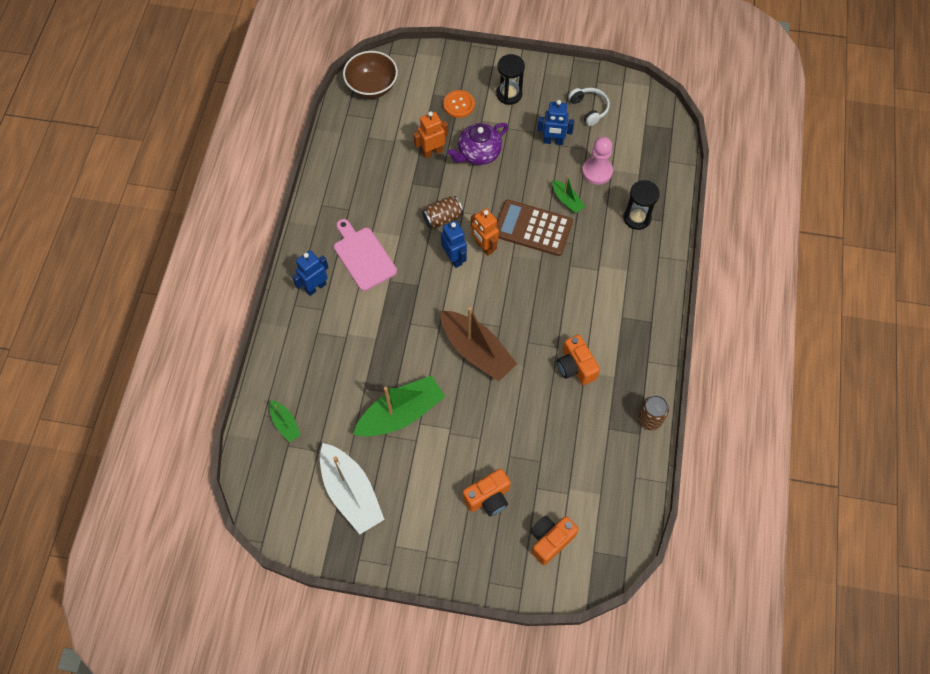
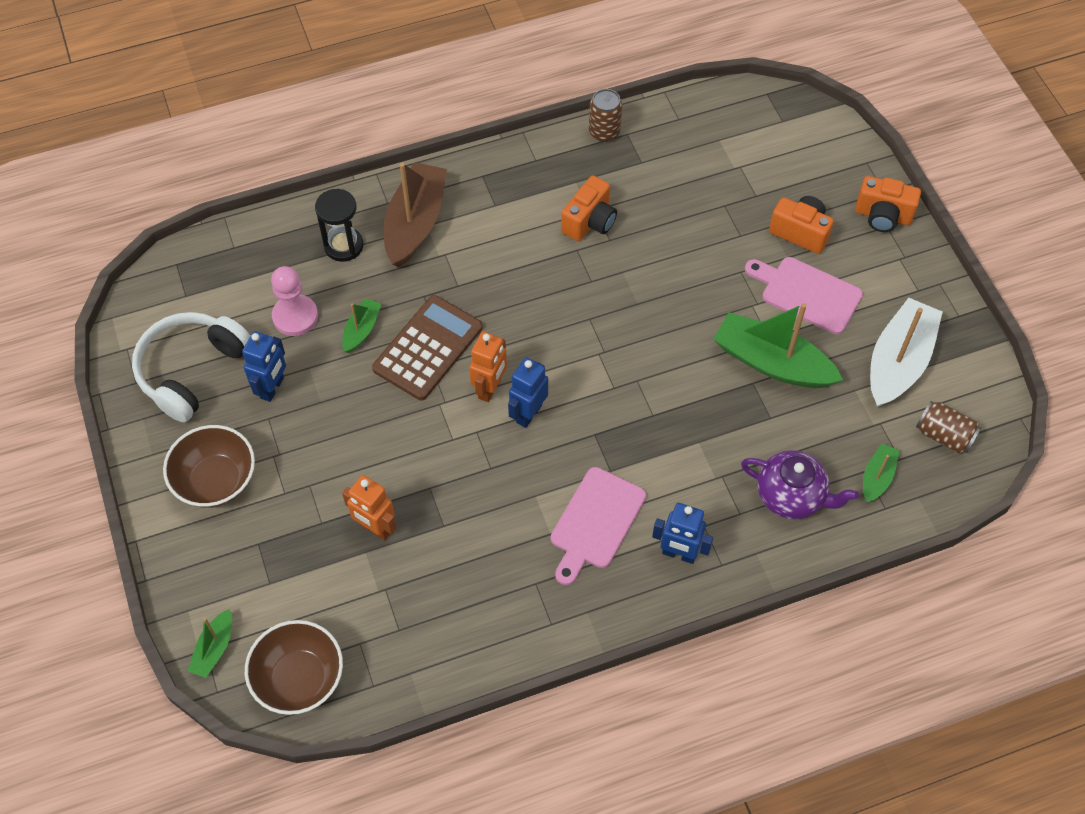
camera: 120 degrees left, 5 degrees down
(413, 59) = (214, 649): none -> green boat
(437, 469) = (807, 293): none -> pink cutting board
(442, 218) = (476, 458): brown can -> brown can (944, 435)
(458, 105) = (270, 537): orange button -> none
(476, 351) = (639, 326): brown boat -> brown boat (415, 223)
(478, 154) = (345, 468): purple teapot -> purple teapot (791, 496)
(509, 94) = (216, 481): black hourglass -> brown bowl
(532, 228) = (428, 348): brown calculator -> brown calculator turned 135 degrees counterclockwise
(550, 540) = (800, 160): orange camera -> orange camera (882, 216)
(553, 141) = (272, 388): blue robot -> blue robot turned 45 degrees clockwise
(589, 109) = (191, 370): white headphones -> white headphones, size x1.77

